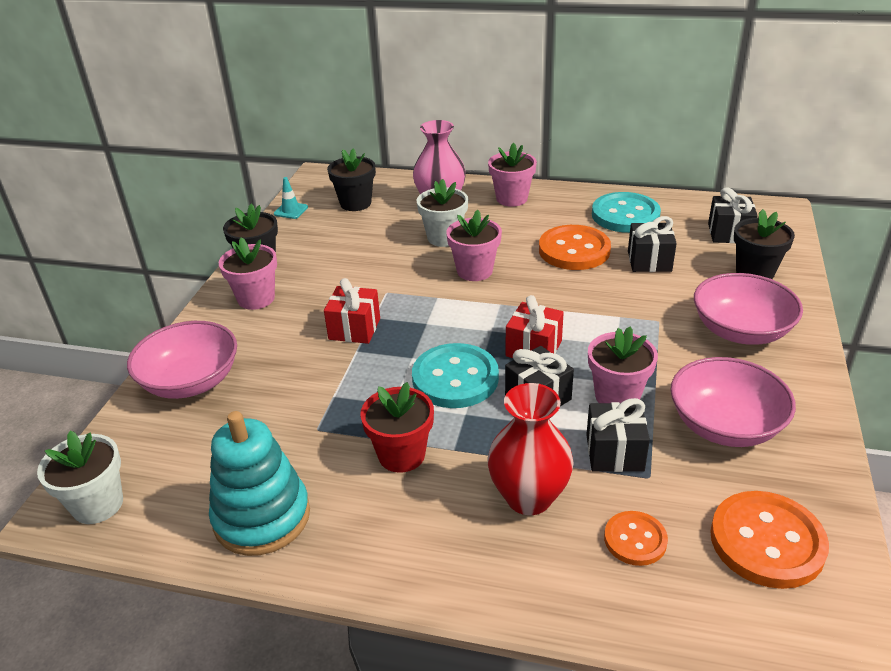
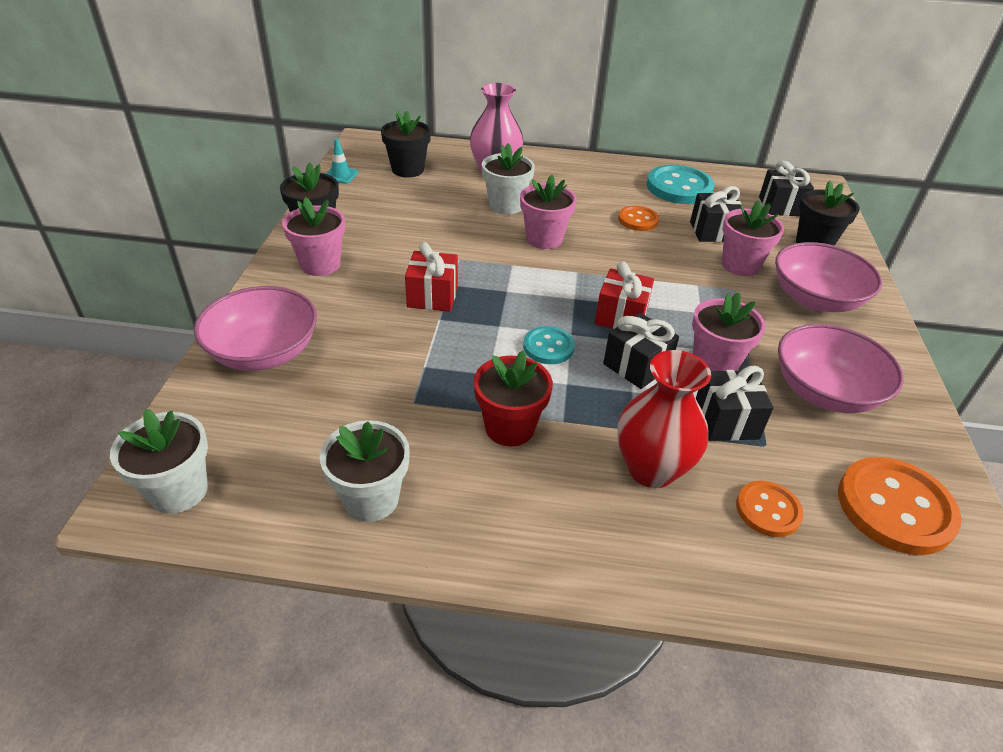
camera: 10 degrees left, 5 degrees up
(262, 517) = (371, 499): turquoise stacking toy -> white flower pot
(455, 378) = (548, 347): turquoise button -> turquoise button, size x0.57
(511, 198) = (565, 169): pink flower pot -> pink flower pot (740, 265)
(574, 250) = (638, 220): orange button -> orange button, size x0.57

